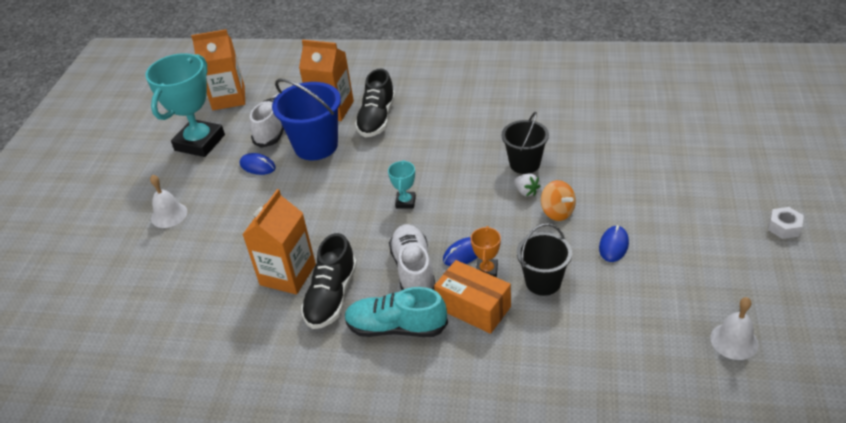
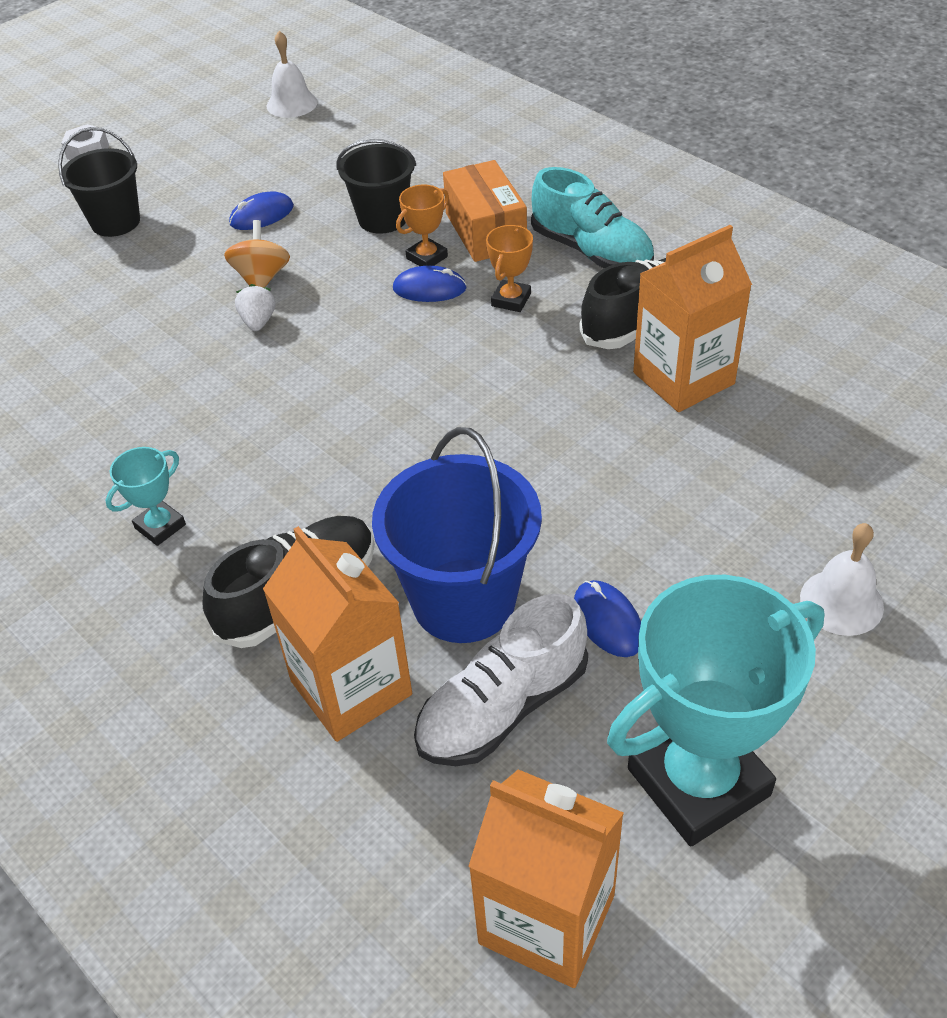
camera: 145 degrees left, 5 degrees up
(405, 202) = (425, 396): turquoise trophy -> turquoise trophy (160, 526)
(413, 270) = (511, 300): white shoe -> orange trophy
(525, 164) = (203, 361): black bucket -> black bucket (115, 222)

